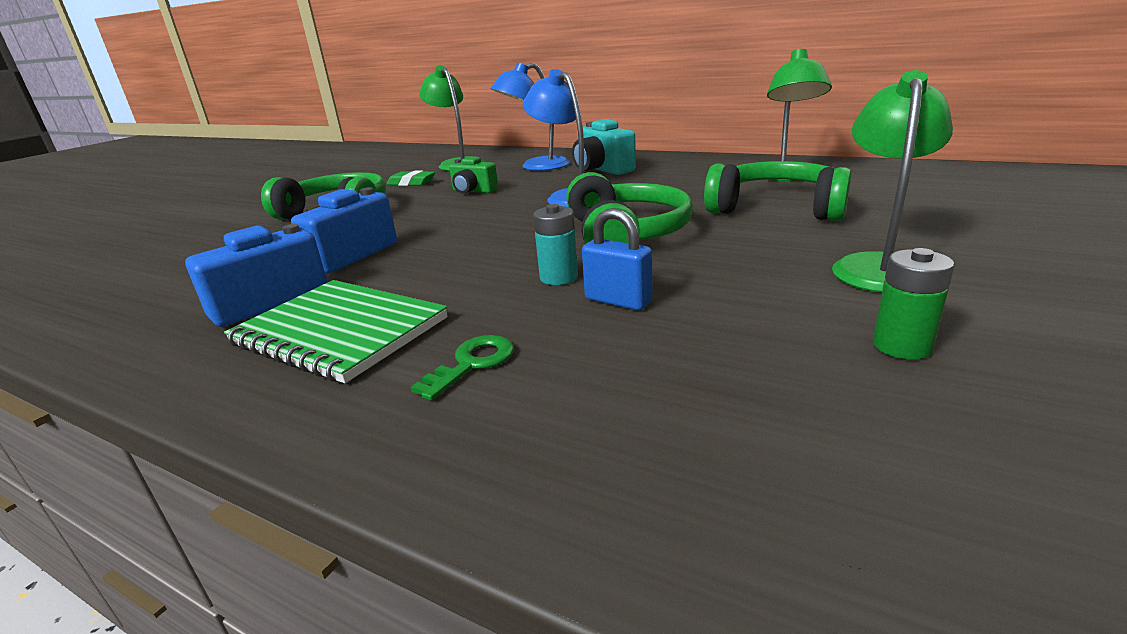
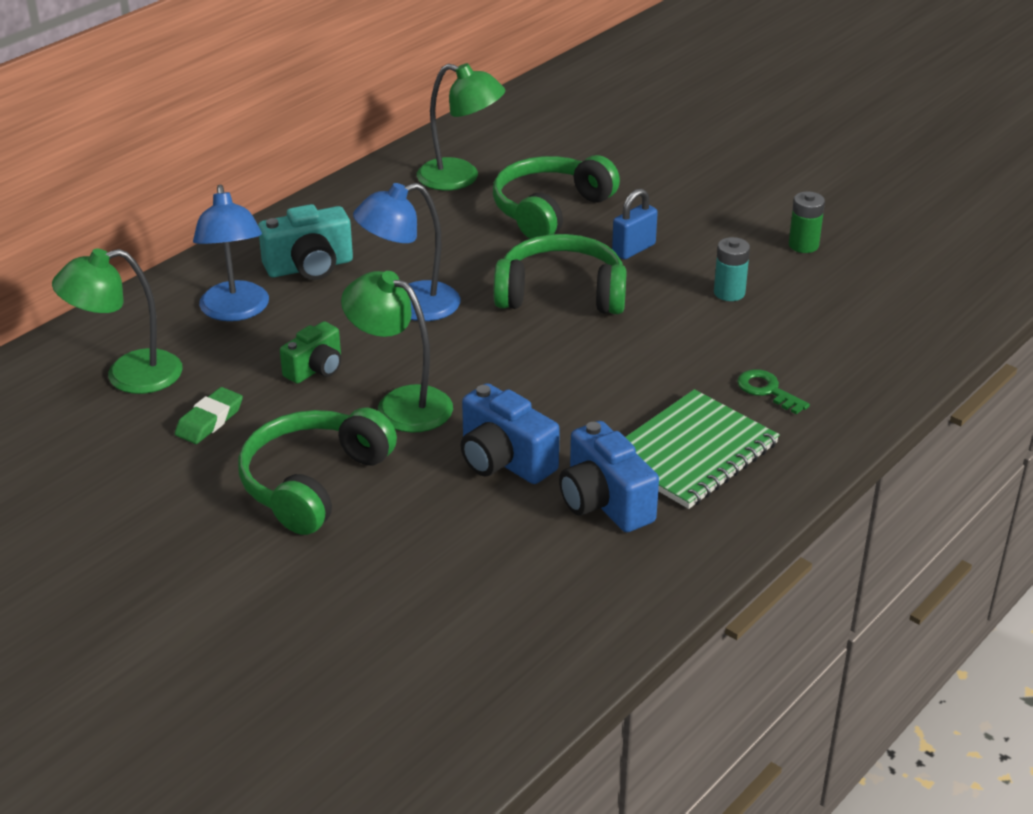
camera: 80 degrees left, 10 degrees up
(559, 277) = (641, 340): turquoise battery -> turquoise battery (729, 293)
(618, 301) = (700, 321): blue padlock -> blue padlock (633, 249)
(880, 266) = (698, 213): green lamp -> green lamp (401, 404)

